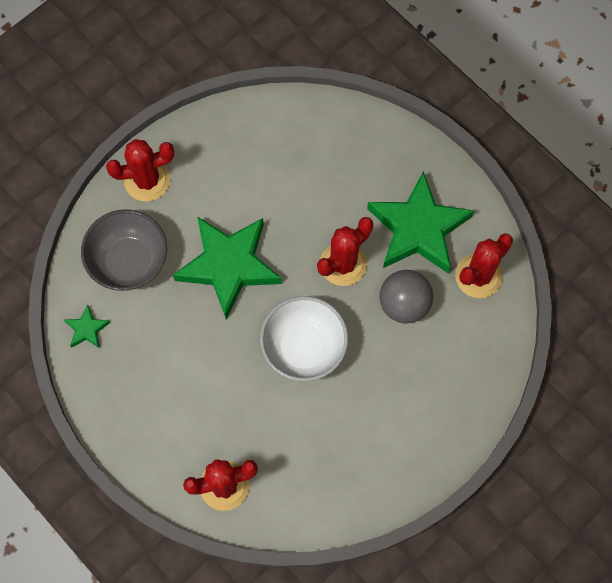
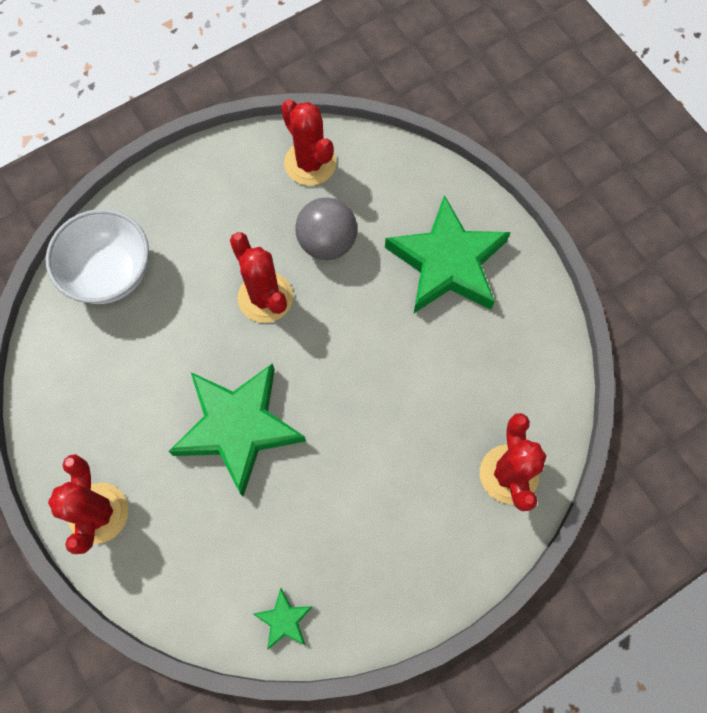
camera: 80 degrees left, 0 degrees up
(129, 262) = (205, 551): grey bowl -> none
(304, 348) = (358, 357): white bowl -> white bowl (110, 273)
(418, 229) = (241, 212): green star -> green star (447, 263)

